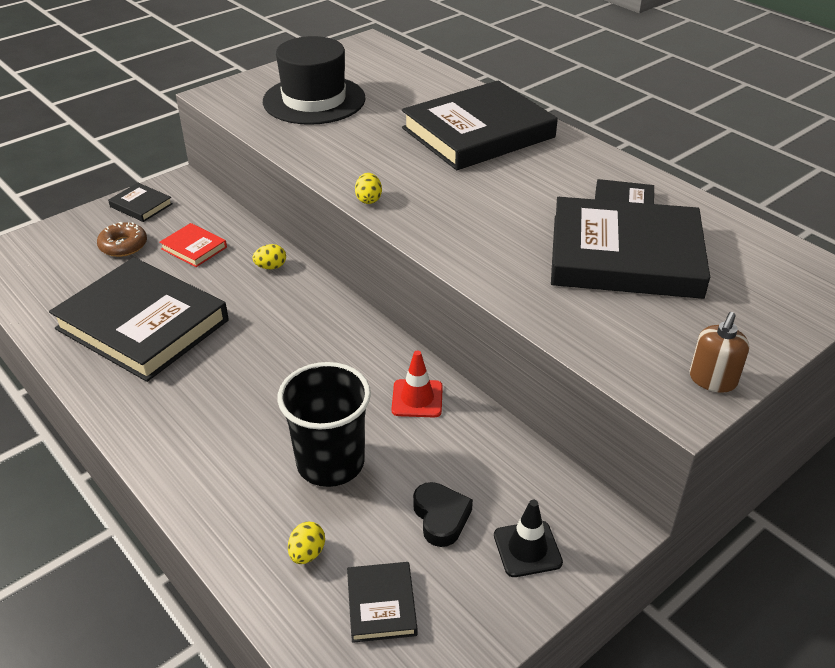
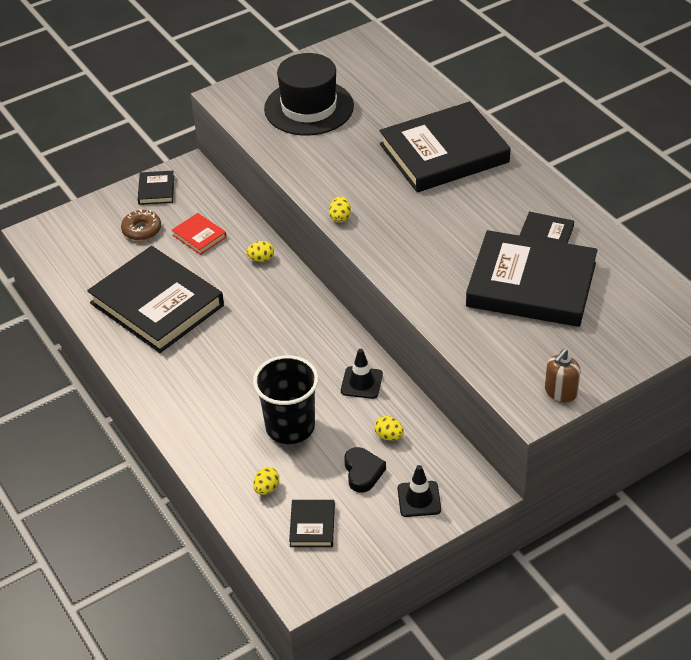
camera: 10 degrees right, 5 degrees up
(141, 205) = (156, 190): black book -> black book turned 45 degrees clockwise
(417, 398) = (361, 383): red traffic cone -> black traffic cone
(466, 464) = (389, 436): none -> yellow egg

